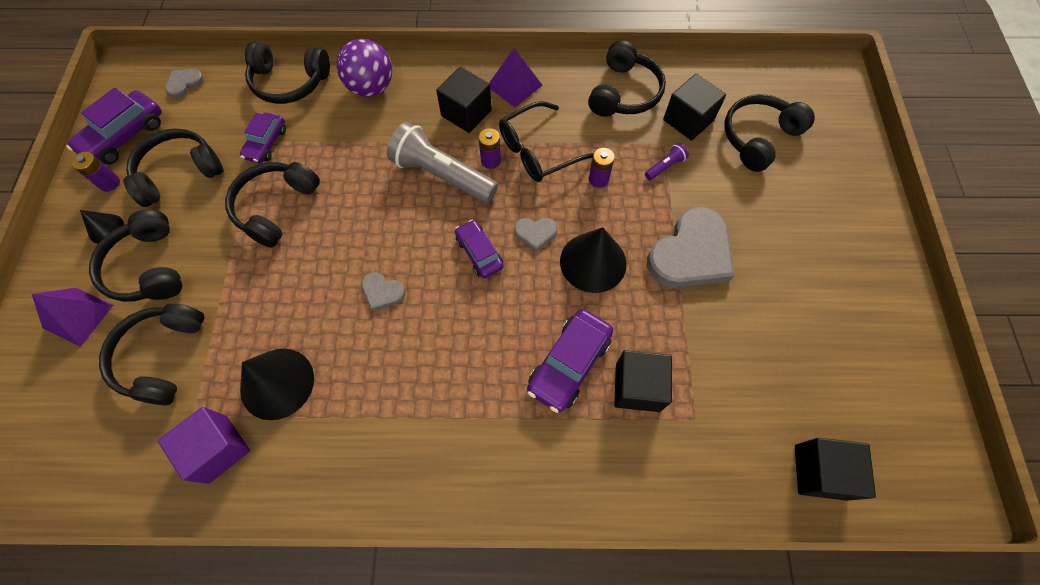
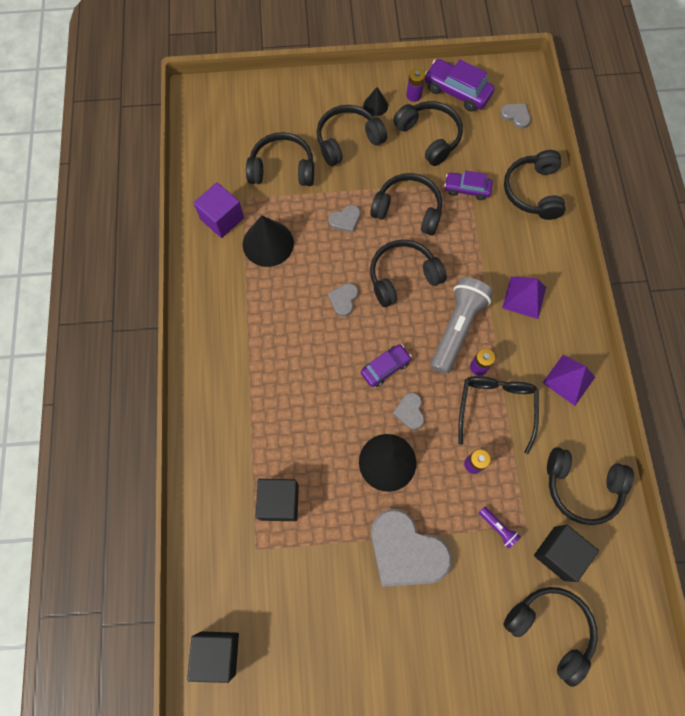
camera: 85 degrees right, 5 degrees up
(78, 316) = (307, 111): purple pyramid -> purple pyramid (524, 297)
(269, 280) = (345, 220): none -> grey heart
(365, 223) = (402, 277): none -> black headphones
(371, 88) = (540, 256): purple ball -> none
(466, 113) = (527, 340): black cube -> none
(538, 151) = (496, 407): black glasses -> black glasses turned 45 degrees clockwise
(569, 364) = (295, 446): purple car -> none

